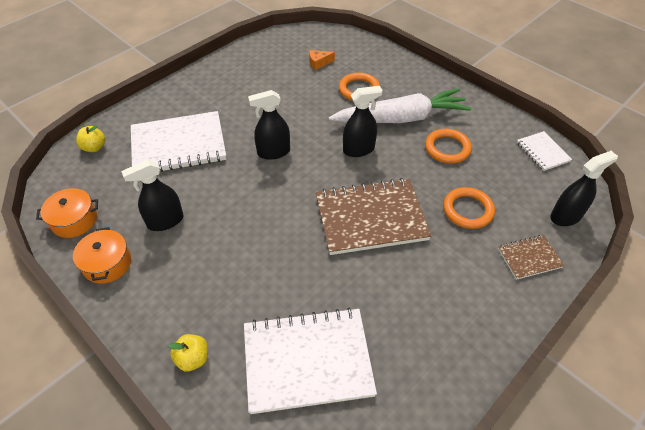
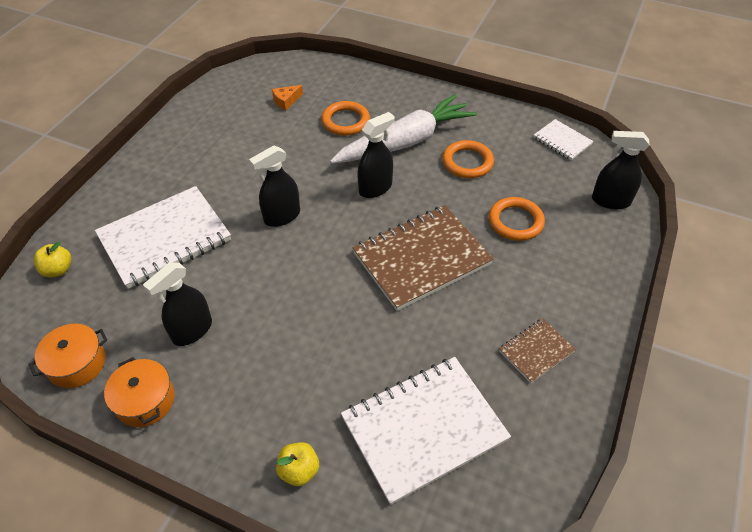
camera: 20 degrees left, 0 degrees up
(529, 258) = (594, 252): brown notebook -> brown notebook (536, 351)
(566, 216) = (610, 201): black spray bottle -> black spray bottle turned 120 degrees counterclockwise

